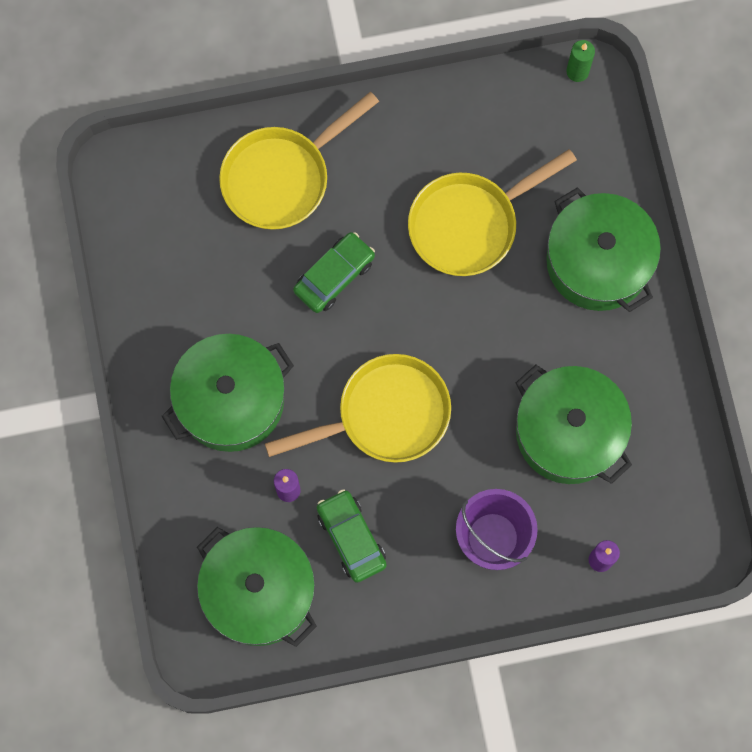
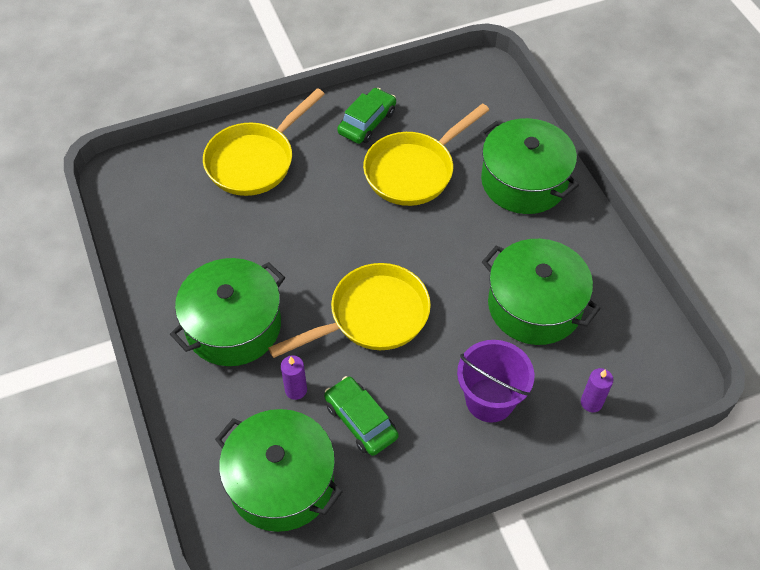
camera: 10 degrees left, 20 degrees down
(334, 276) = (309, 221): green car -> green car (367, 122)
(577, 71) = (473, 65): green candle -> none

